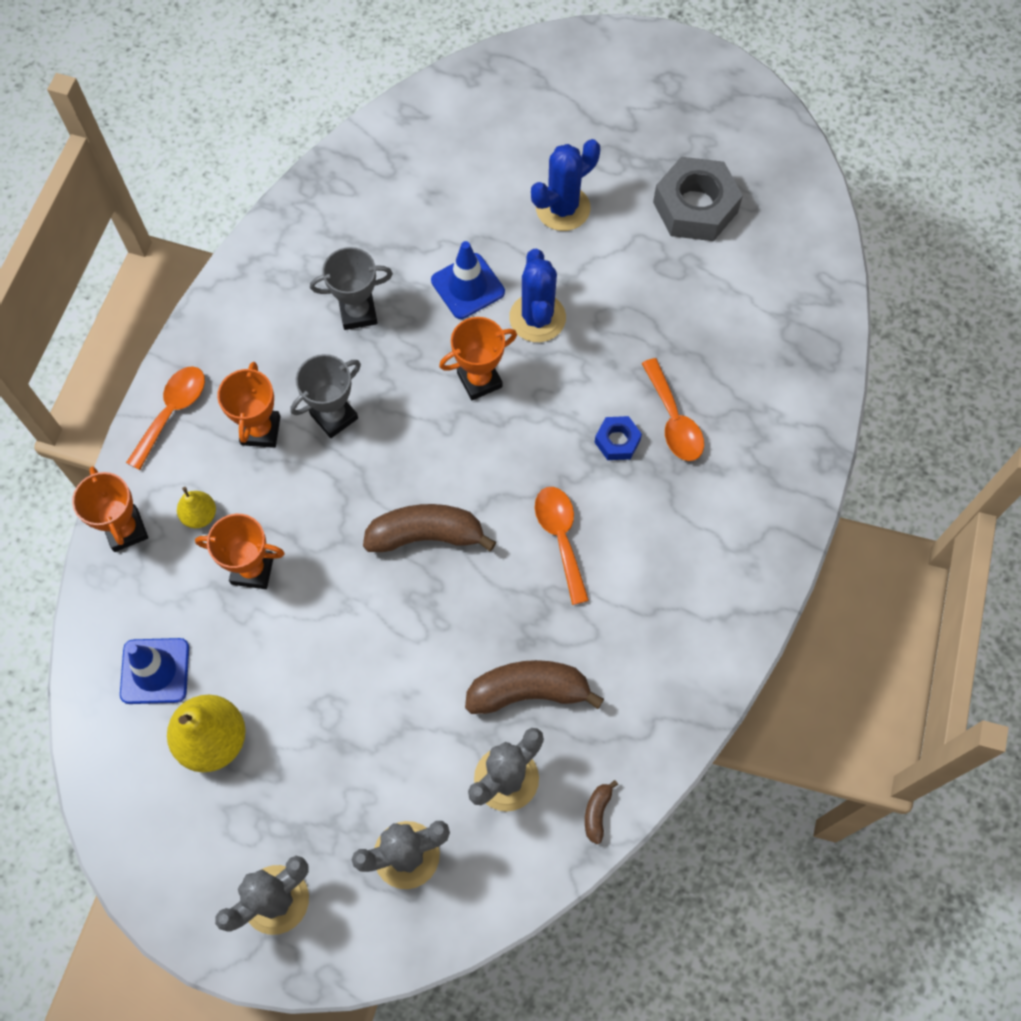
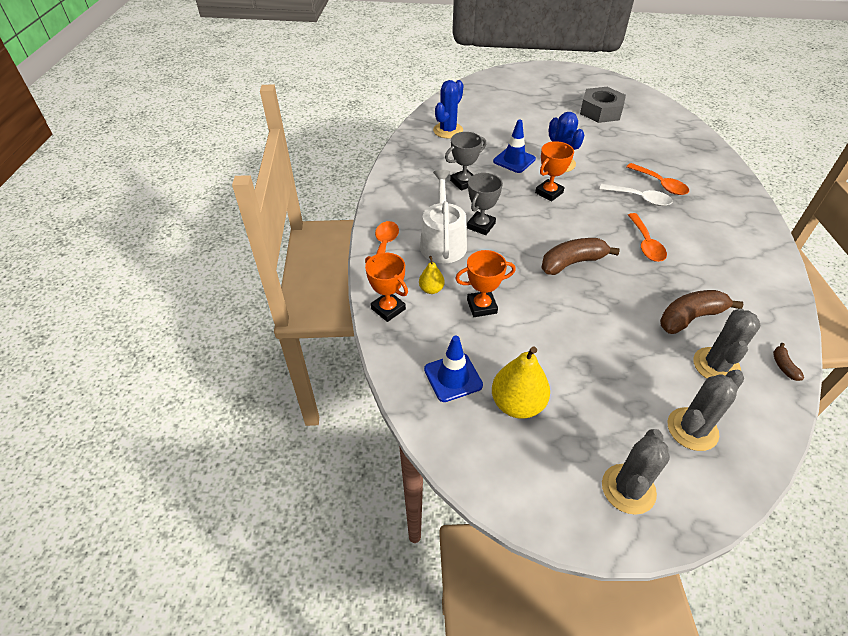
camera: 20 degrees left, 20 degrees down
(261, 430) = (443, 242): orange trophy -> white watering can
(560, 537) = (646, 244): orange spoon -> orange spoon turned 150 degrees counterclockwise
(563, 208) = (538, 124): blue cactus -> blue cactus (448, 130)
(617, 441) = (640, 199): blue nut -> white spoon

